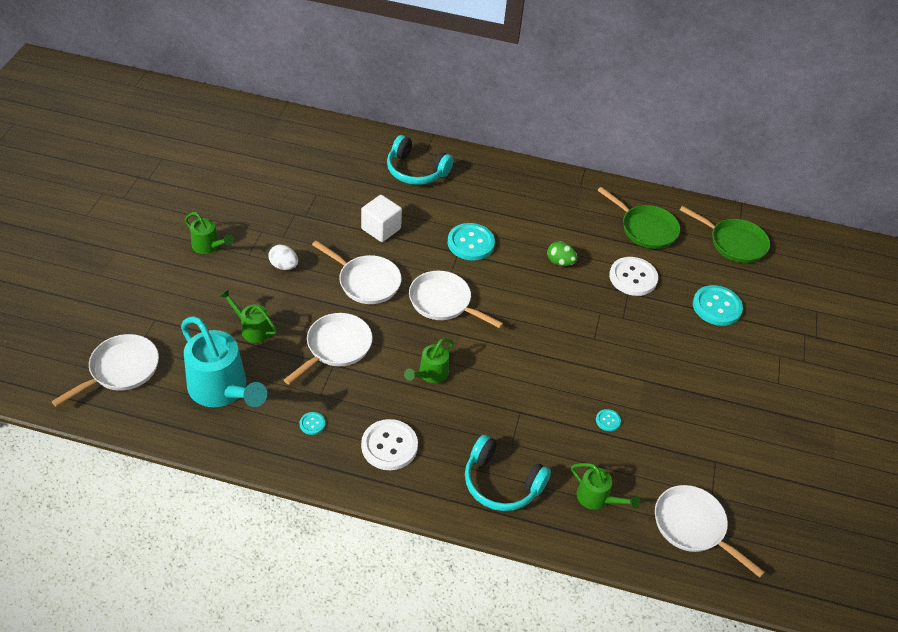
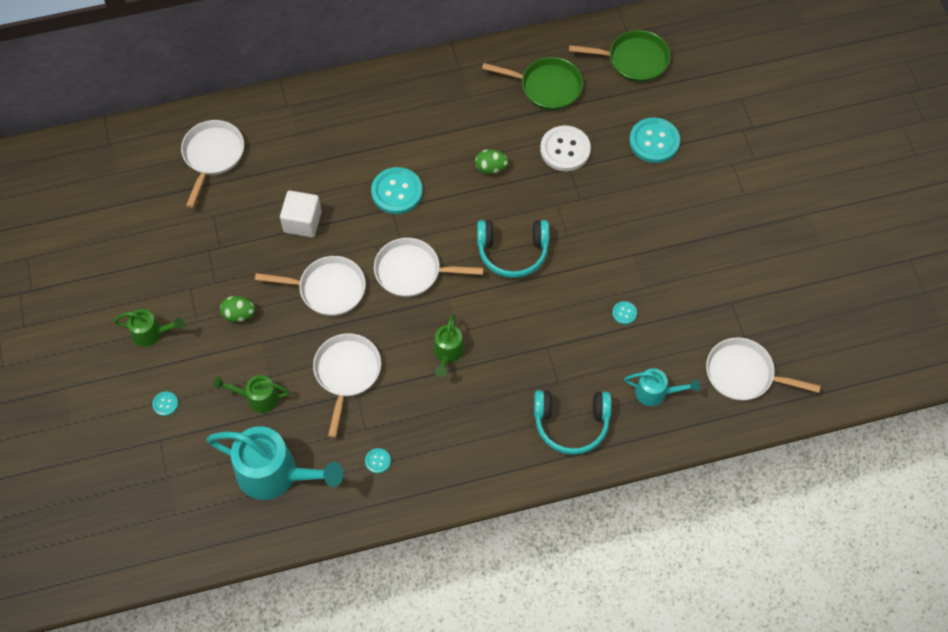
camera: 25 degrees left, 15 degrees up
(120, 370) = (168, 508): white pan -> white pan (212, 156)
(179, 297) = (165, 404): none -> turquoise button
(284, 266) = (239, 315): white egg -> green egg
(389, 446) = (457, 443): white button -> none
(416, 171) = (291, 134): turquoise headphones -> turquoise headphones (512, 252)
(597, 499) = (656, 393): green watering can -> turquoise watering can

